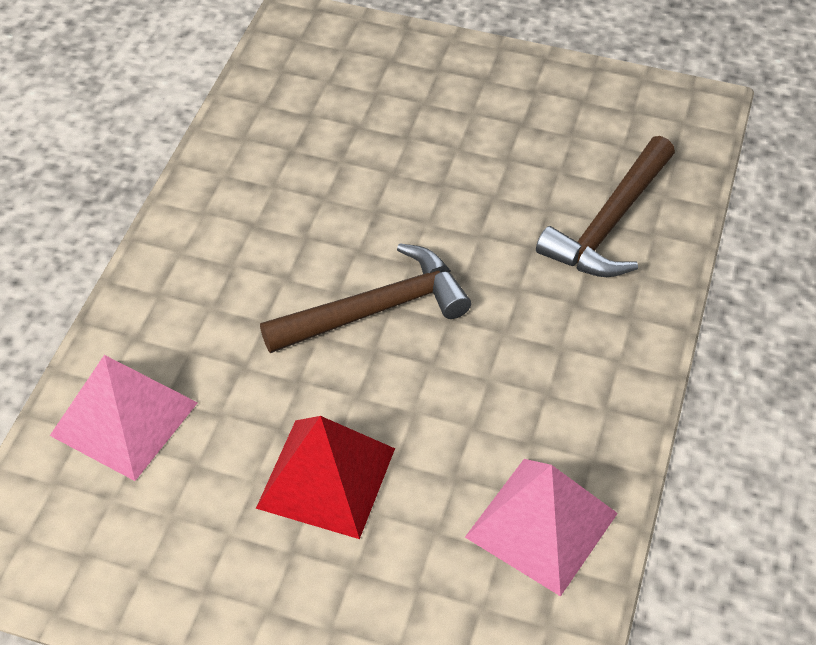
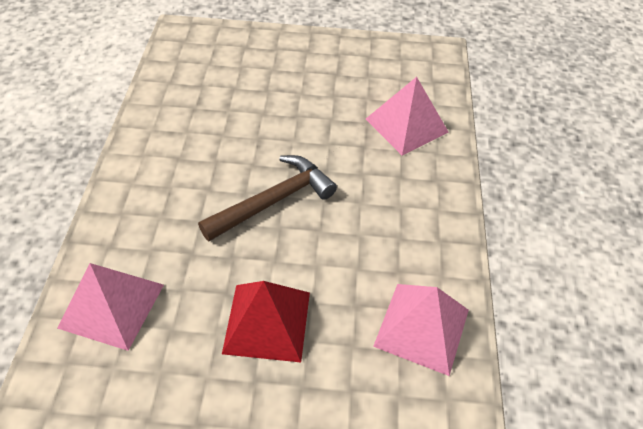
camera: 15 degrees left, 0 degrees up
(609, 223) = (406, 125): brown hammer -> pink pyramid

